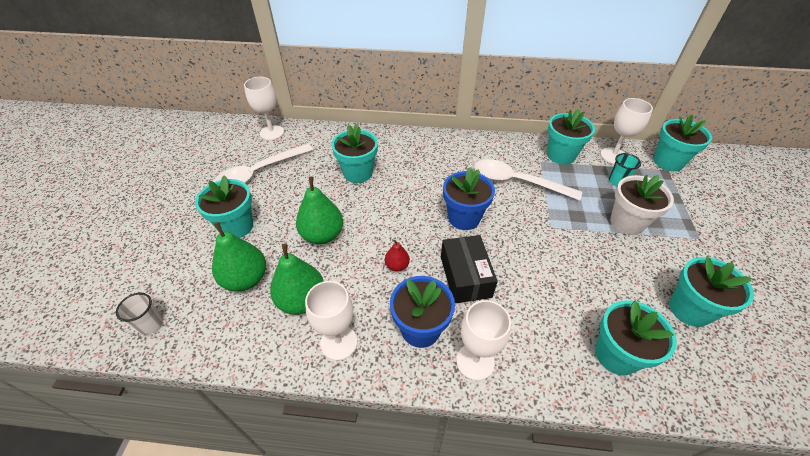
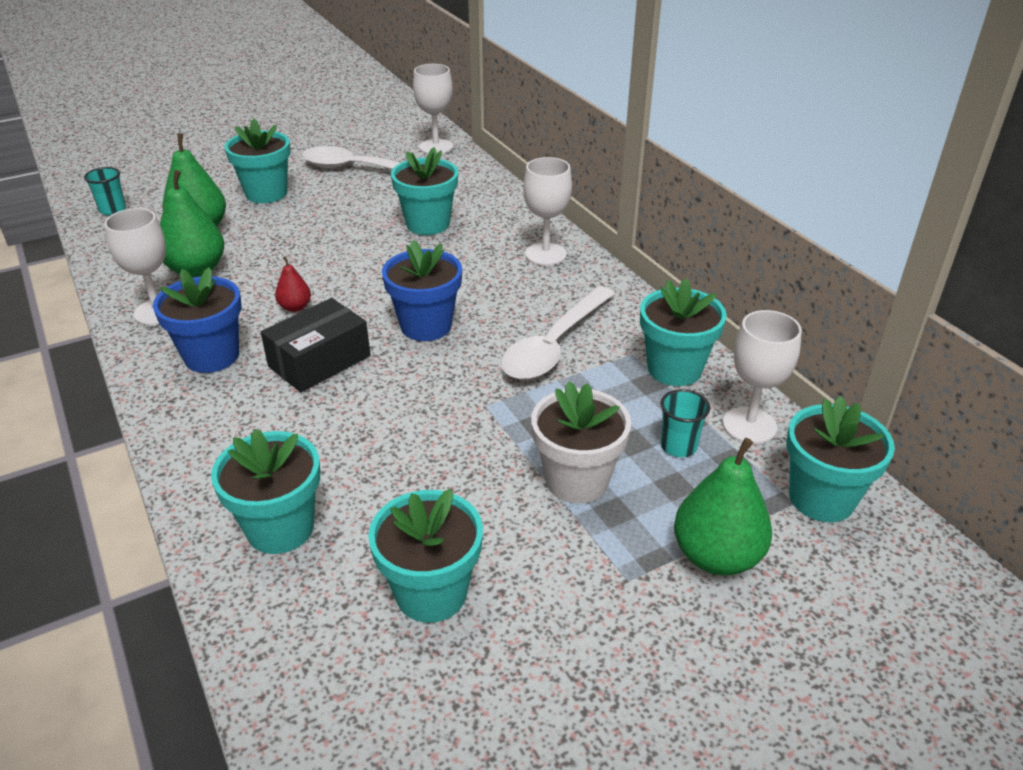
camera: 55 degrees right, 10 degrees down
(151, 324) = (113, 209): white cup -> turquoise cup
(322, 235) = (300, 244): green pear -> green pear (716, 556)
(475, 361) = (191, 410): white goblet -> white goblet (545, 254)
(516, 181) = (554, 345): white spoon -> white spoon turned 135 degrees counterclockwise

